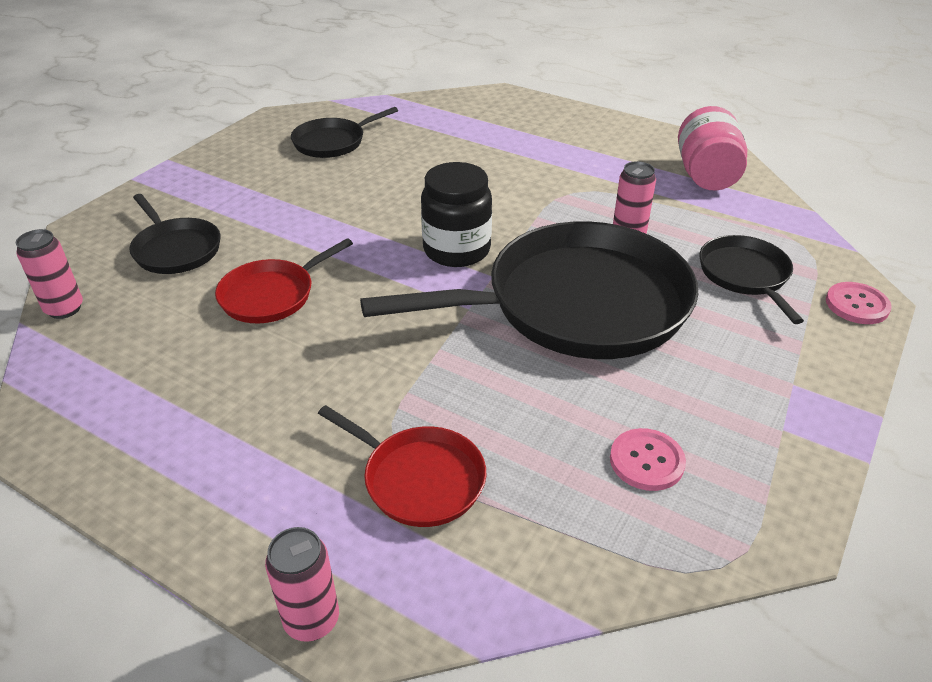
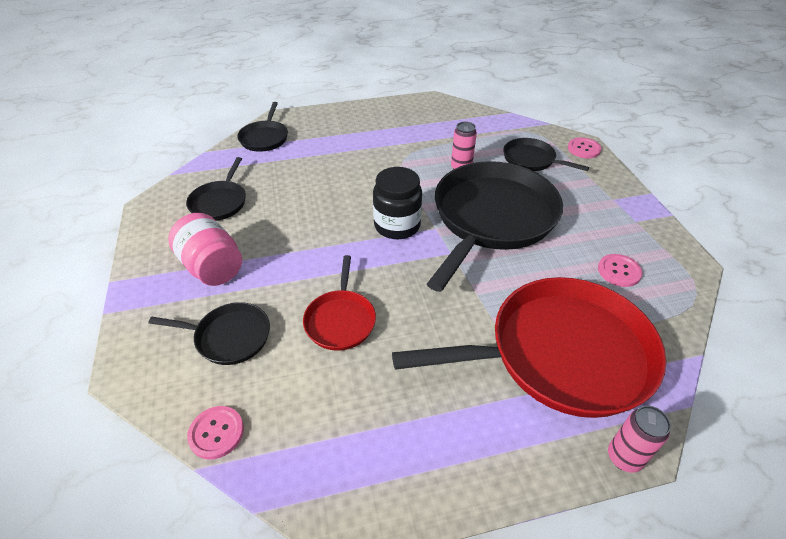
camera: 45 degrees left, 5 degrees up
(64, 309) = (216, 433): pink can -> pink button
(419, 479) = (561, 354): red pan -> red pan, size x2.12
(459, 106) = (264, 138): none -> black pan
(706, 175) = (447, 117): pink jar -> pink jar (212, 267)

